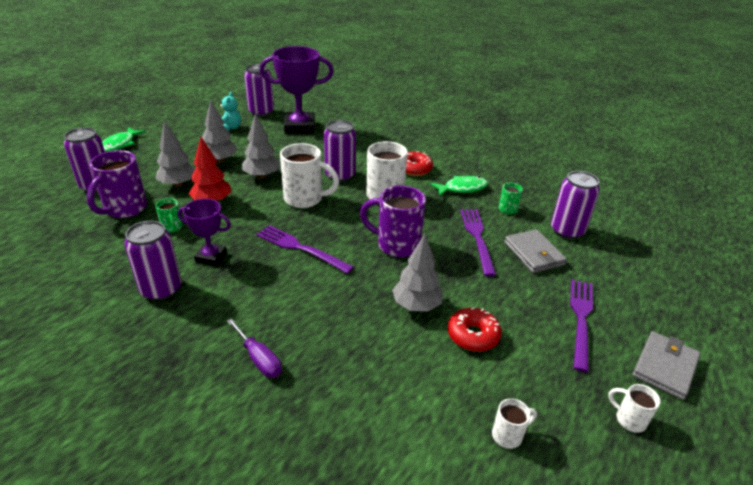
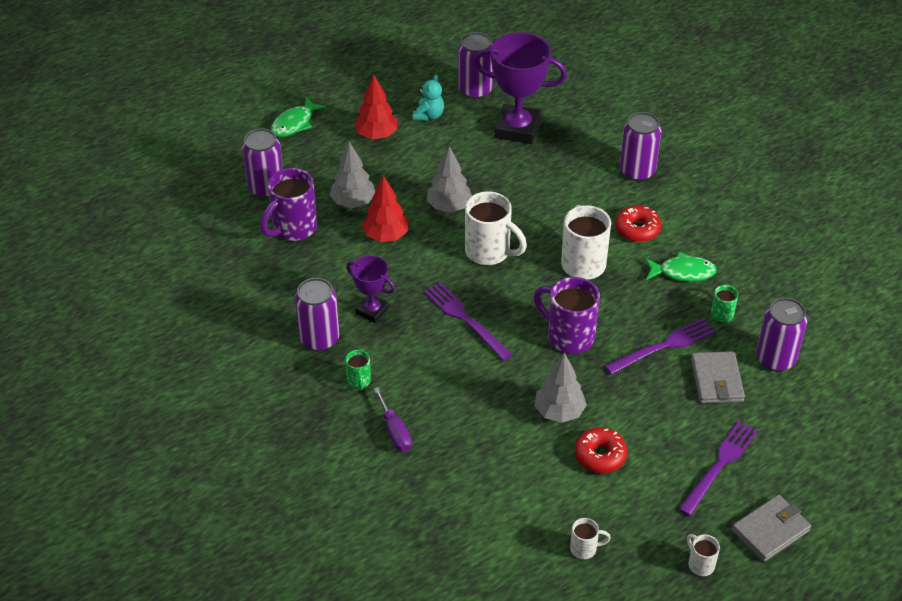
camera: 20 degrees right, 10 degrees up
(172, 228) = (339, 264): green mug -> green mug (359, 381)
(190, 143) = (376, 135): none -> red tree
(220, 160) = (406, 172): grey tree -> none
(340, 175) = (541, 223): purple can -> purple can (637, 171)
(477, 238) = (664, 346): purple fork -> purple fork turned 45 degrees clockwise

